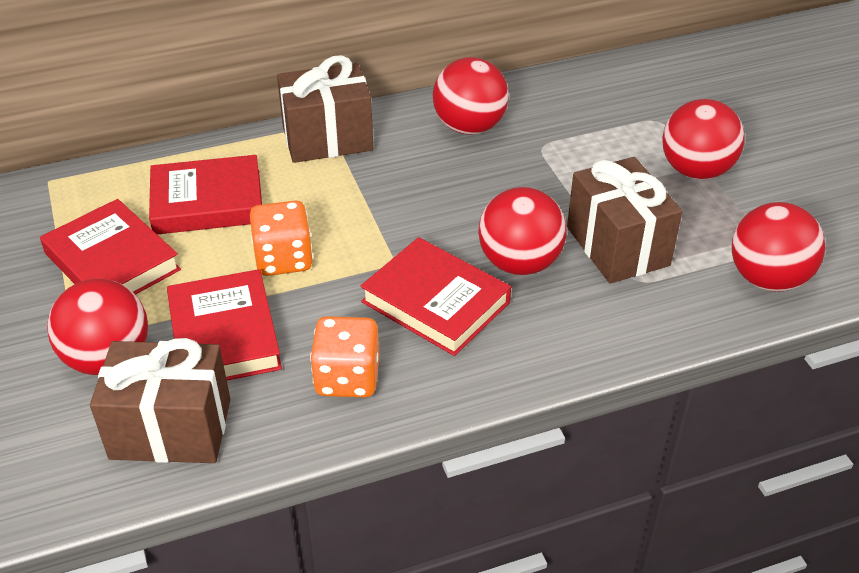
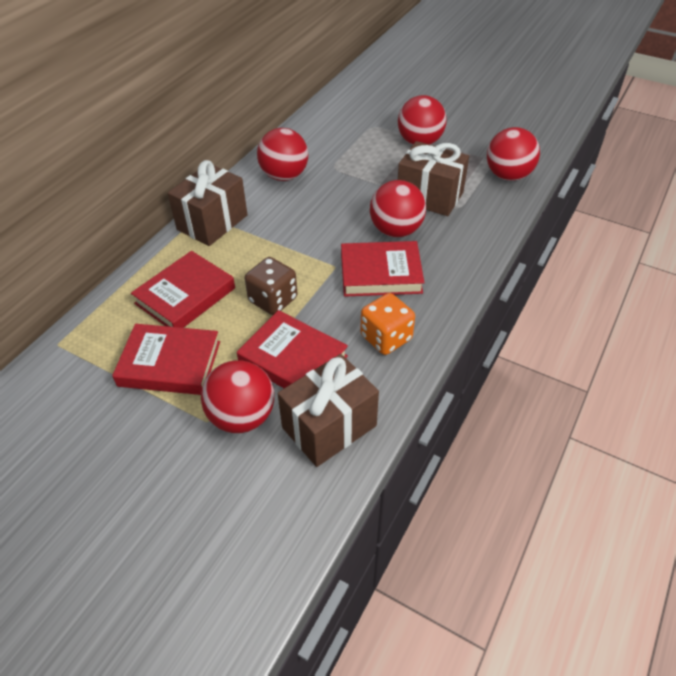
camera: 40 degrees left, 5 degrees up
(284, 259) = (273, 300): orange dice -> brown dice

